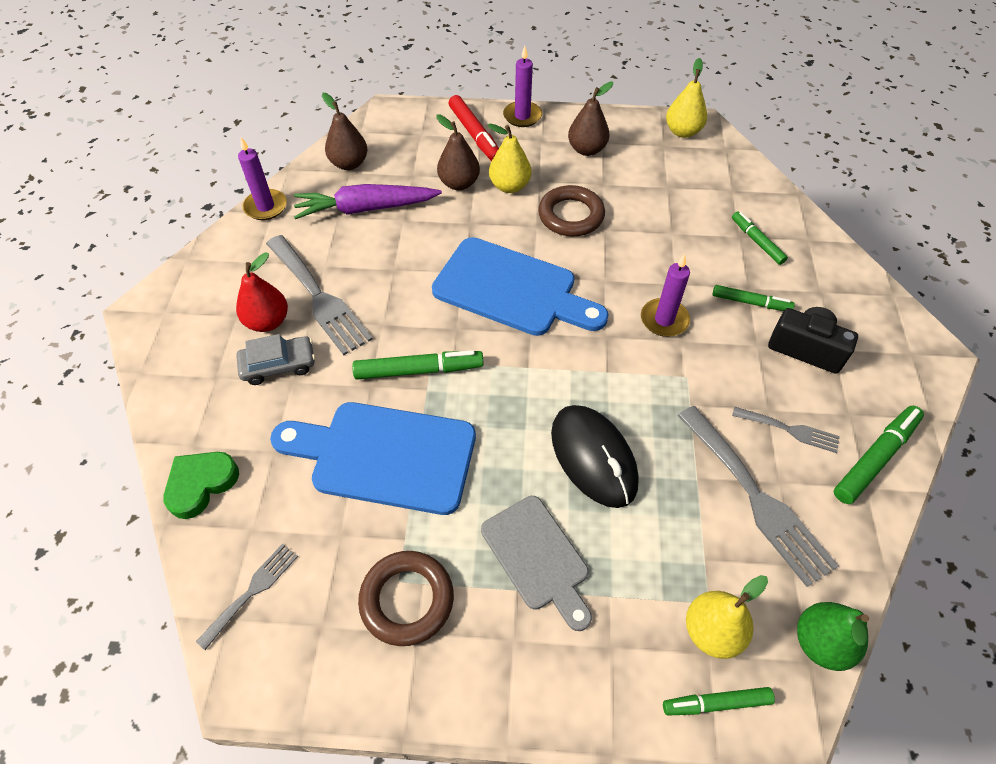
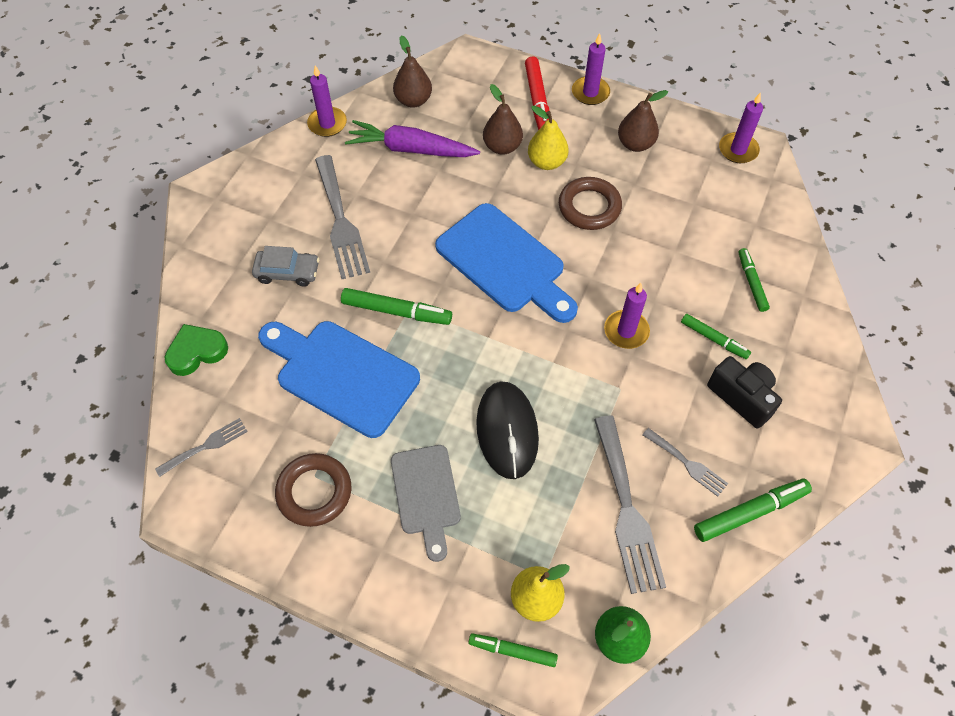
camera: 20 degrees right, 5 degrees up
(268, 321) = (292, 231): red pear -> none
(682, 132) = (738, 150): yellow pear -> purple candle

